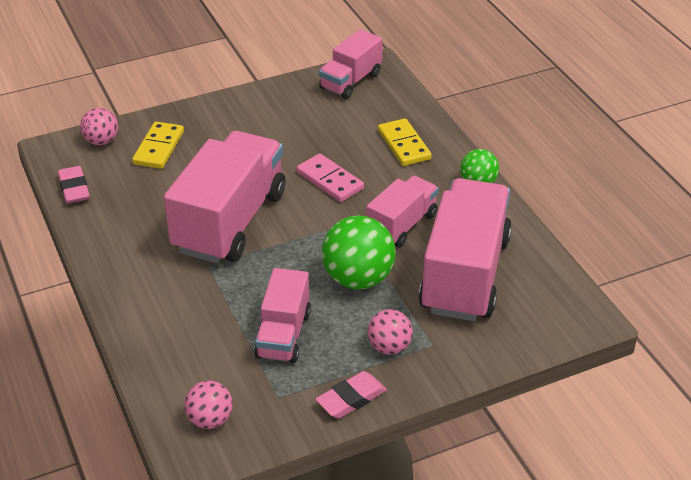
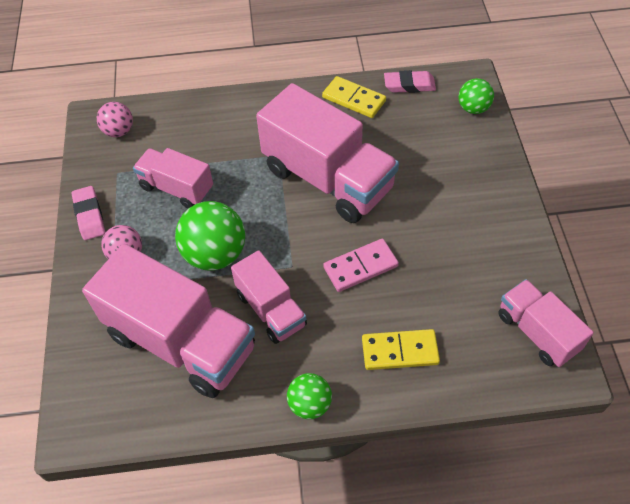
camera: 110 degrees right, 15 degrees up
(101, 141) = (473, 108): pink ball -> green ball
(158, 148) = (452, 145): yellow domino -> yellow domino (354, 99)

